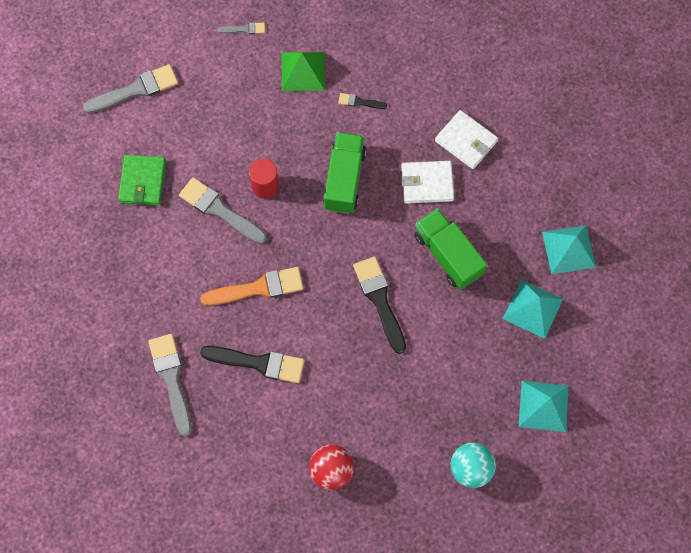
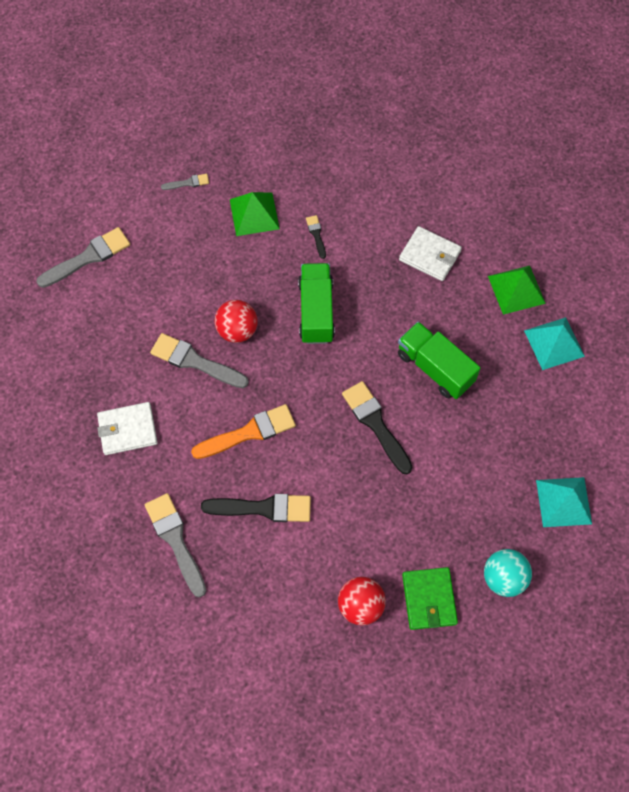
camera: 10 degrees left, 5 degrees down
(142, 181) = (110, 346): green wallet -> green wallet (429, 599)
(265, 186) = (237, 330): red cylinder -> red ball
(359, 102) = (316, 234): black brush -> black brush turned 75 degrees clockwise
(427, 183) = (399, 302): white wallet -> white wallet (127, 430)
(533, 309) = (531, 407): turquoise pyramid -> none
(543, 189) = (516, 289): none -> green pyramid

